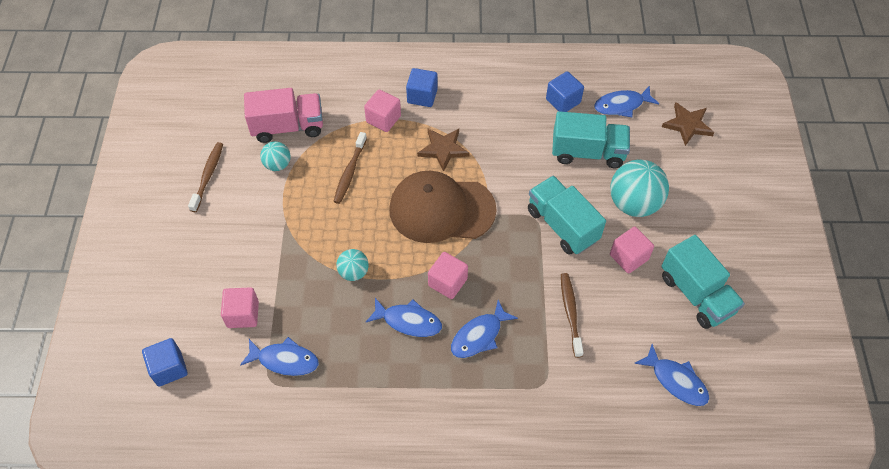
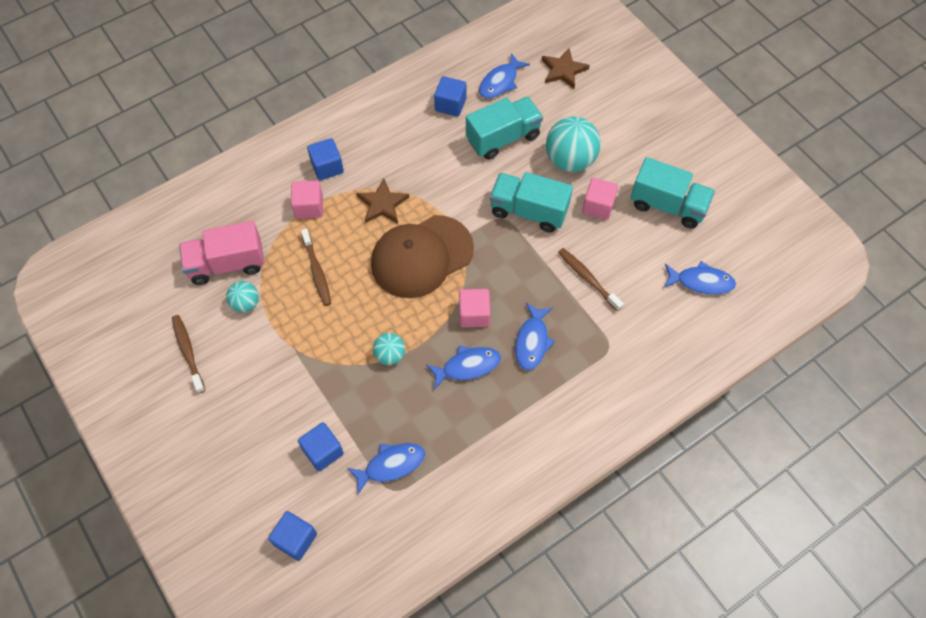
camera: 35 degrees left, 5 degrees up
(243, 314) = (323, 451): pink cube -> blue cube
(288, 127) = (227, 264): pink truck -> pink truck turned 150 degrees counterclockwise

